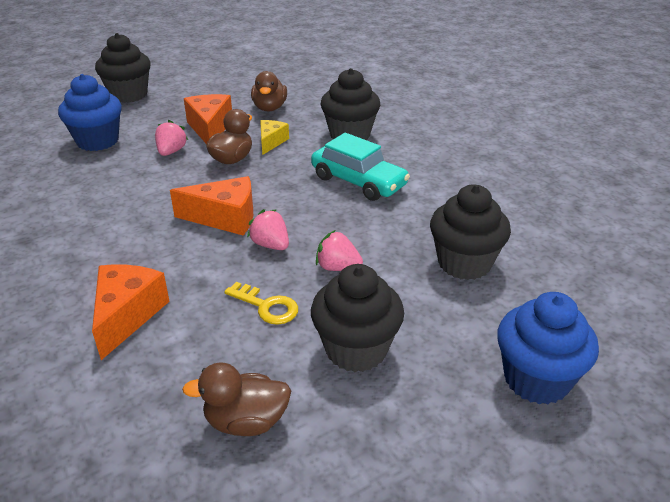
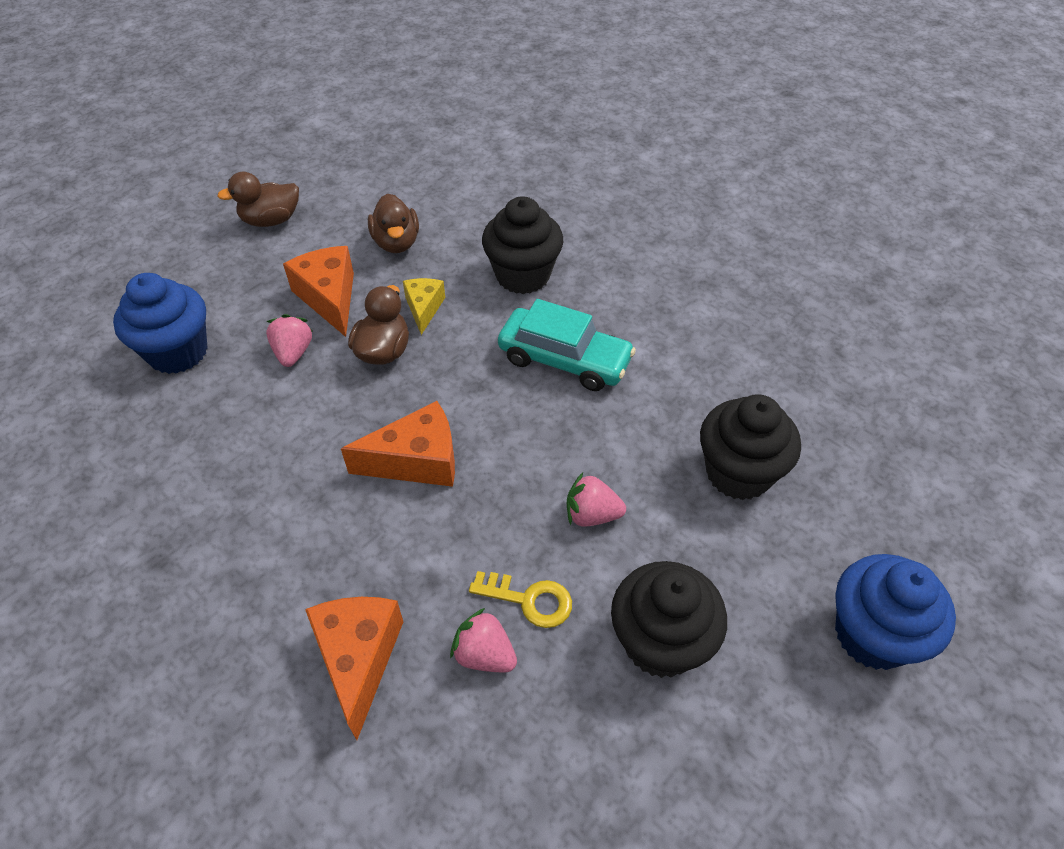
camera: 15 degrees left, 15 degrees up
(129, 95) = (183, 251): black cupcake -> none
(246, 422) = (574, 786): brown duck -> brown duck (271, 220)
(270, 245) = (494, 495): pink strawberry -> pink strawberry (484, 654)

